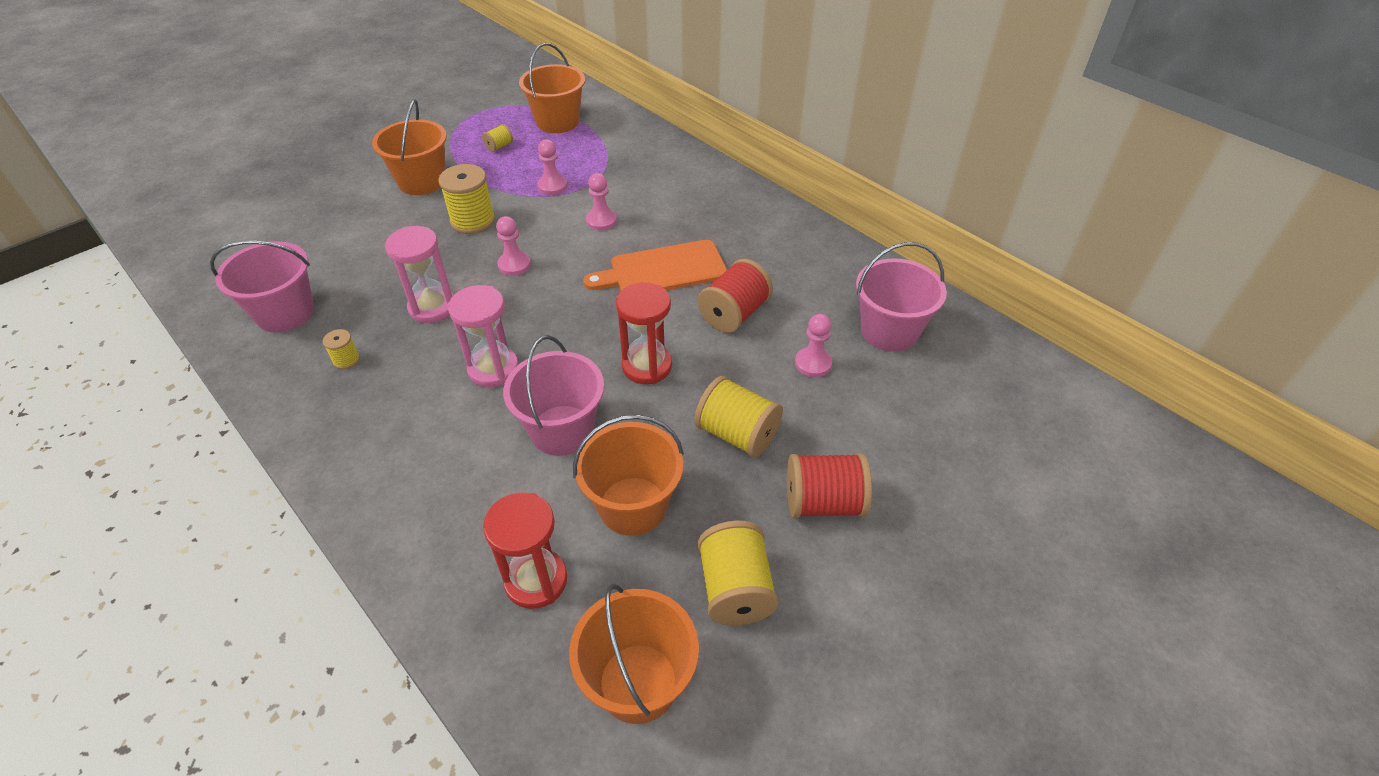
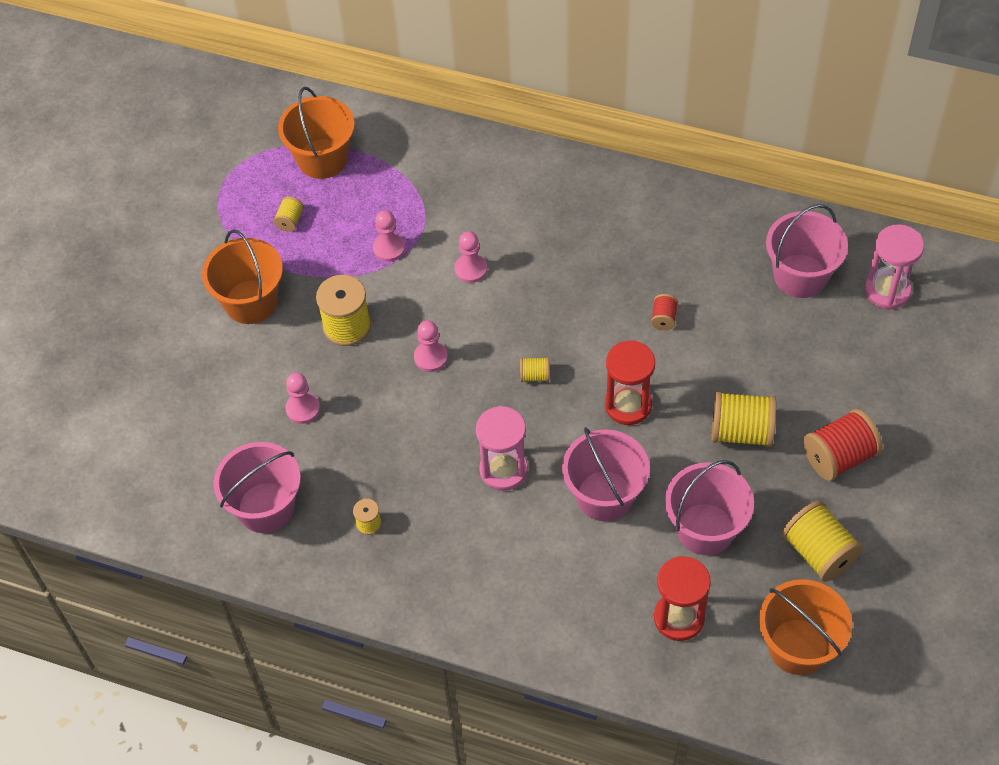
camera: 25 degrees left, 10 degrees up
(432, 307) = (396, 437): pink hourglass -> pink hourglass (887, 291)
(585, 311) = (535, 376): none -> yellow spool
(633, 506) = (705, 529): orange bucket -> pink bucket
(662, 270) = (569, 300): orange cutting board -> none
(734, 314) = (664, 318): red spool -> red spool, size x0.50
(813, 363) = (759, 338): pink pawn -> pink pawn (303, 409)

